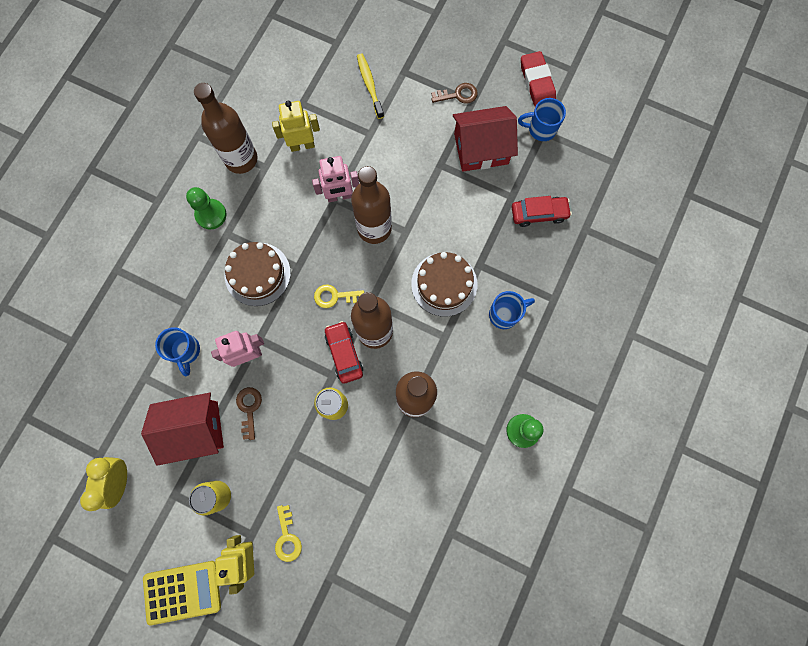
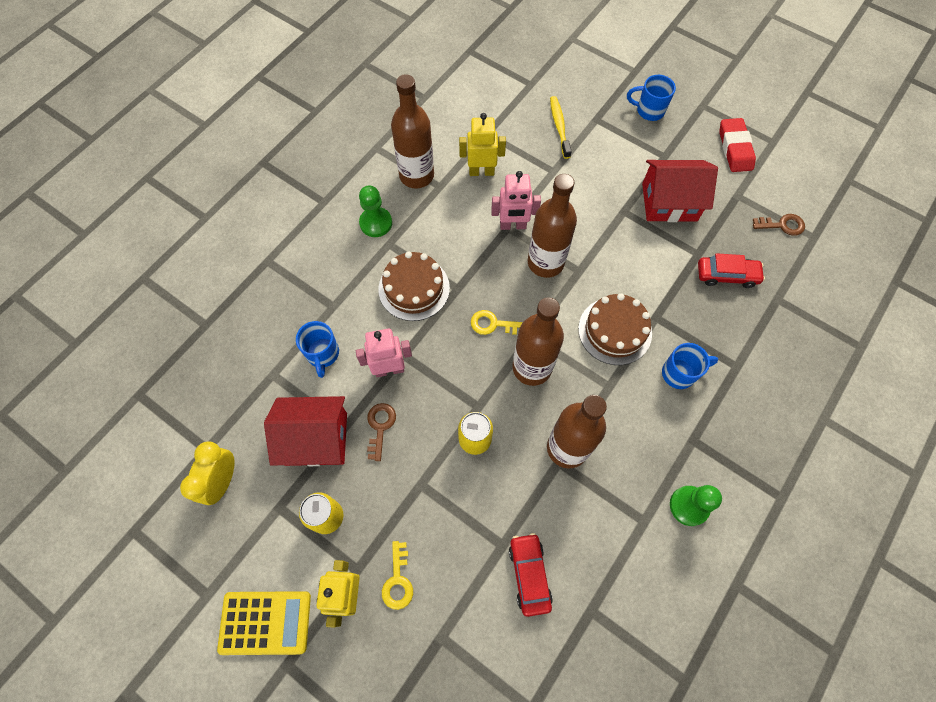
camera: 10 degrees right, 10 degrees down
(344, 353) = (494, 385): red car -> red car (529, 574)
(458, 95) = (650, 148): brown key -> brown key (782, 225)
(540, 129) = (735, 193): blue mug -> blue mug (649, 110)

